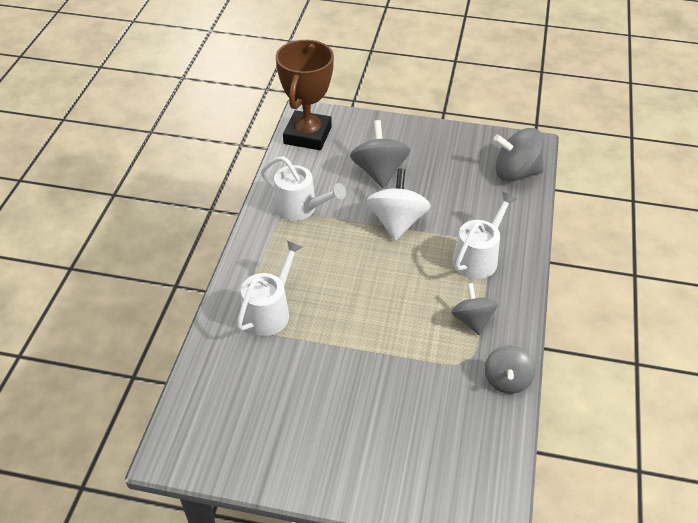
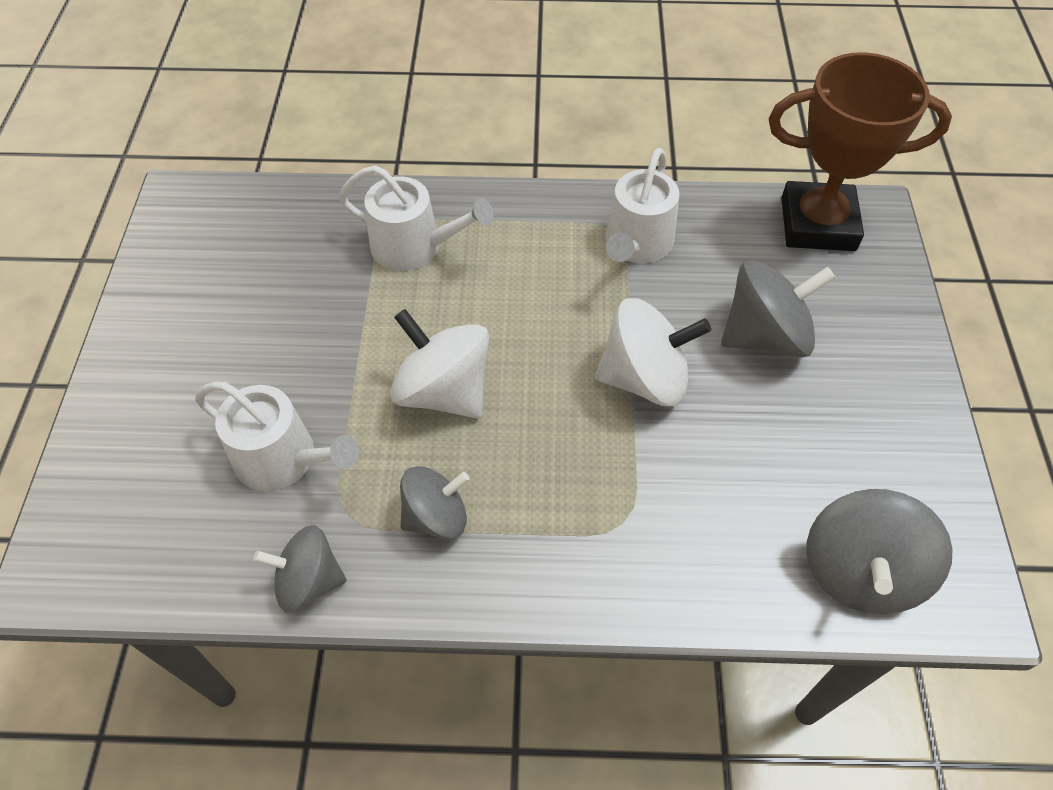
camera: 80 degrees right, 10 degrees up
(389, 308) = (444, 391): none -> white spinning top
(478, 258) = (590, 515): white watering can -> white watering can (283, 459)
(516, 173) = (860, 571): grey spinning top -> grey spinning top turned 150 degrees counterclockwise

